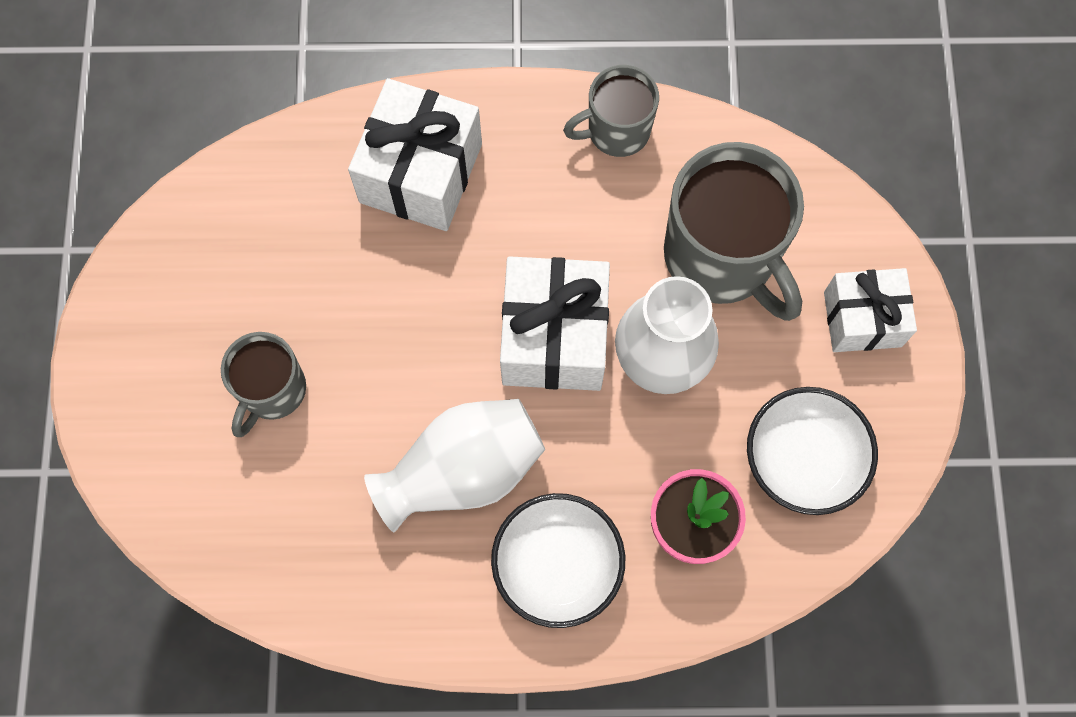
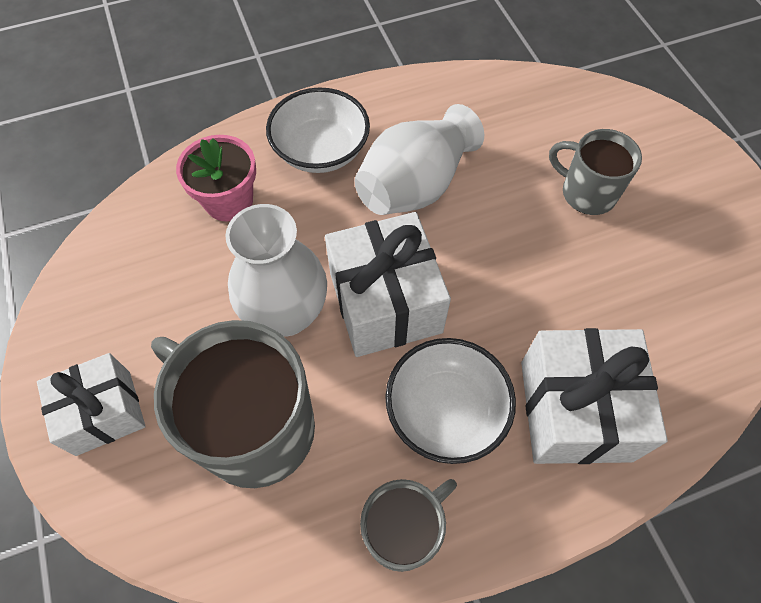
camera: 160 degrees right, 10 degrees down
(272, 391) = (586, 193): grey mug -> grey mug turned 60 degrees counterclockwise
(803, 459) = (145, 275): white bowl -> white bowl (446, 411)

